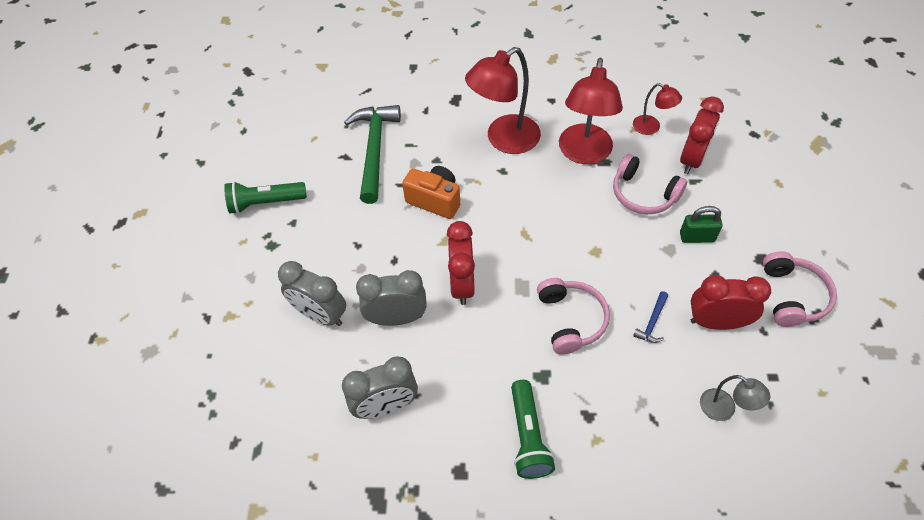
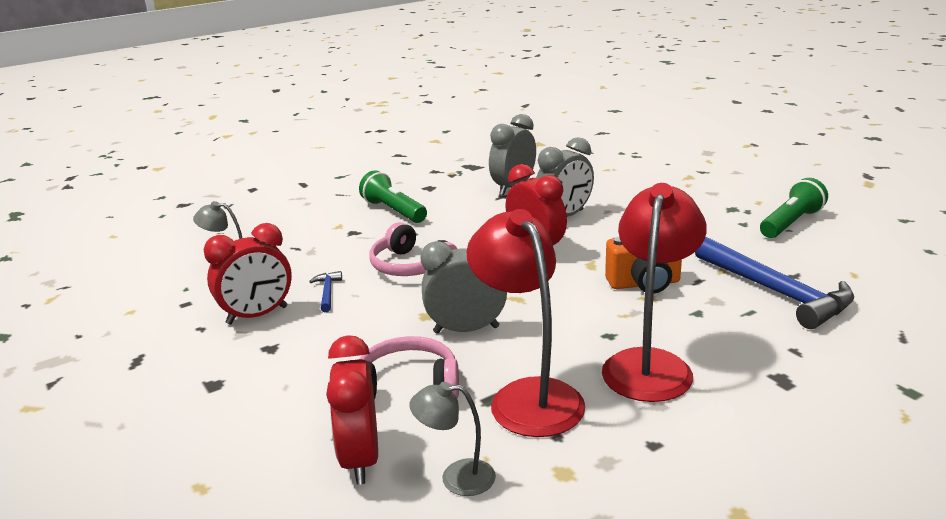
camera: 145 degrees right, 30 degrees down
(320, 315) = (625, 198): grey clock -> grey clock (466, 330)
(374, 150) = (776, 292): green hammer -> blue hammer
(651, 128) = (456, 477): red lamp -> grey lamp
(697, 237) = (309, 372): green padlock -> none
(792, 296) = (167, 366): pink headphones -> none

